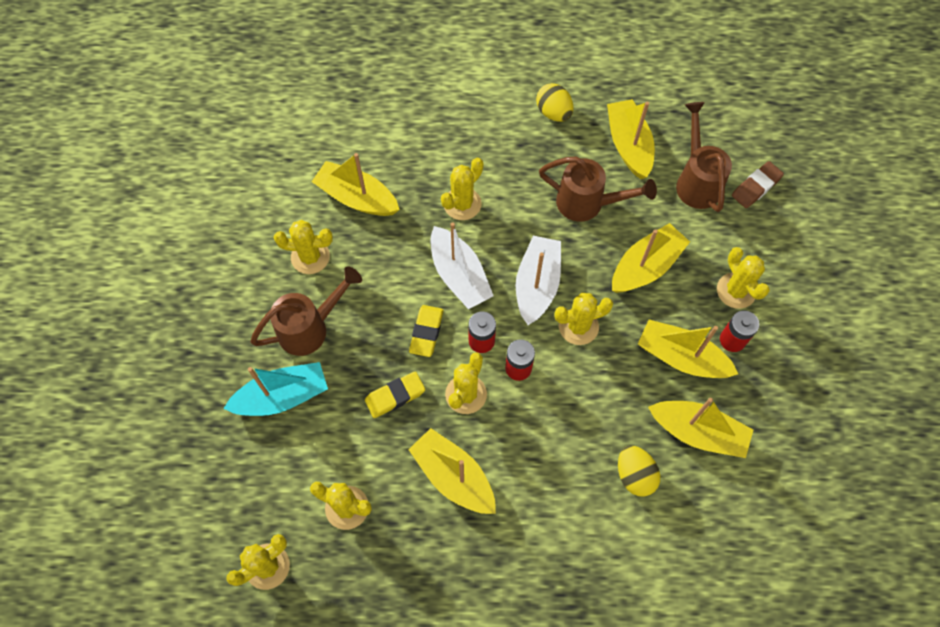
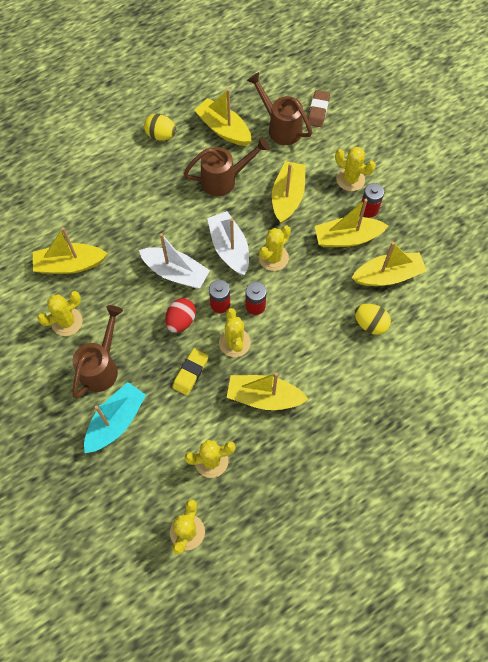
camera: 35 degrees left, 0 degrees up
(426, 332) = (181, 321): yellow eraser -> red egg
(462, 204) = (144, 227): yellow cactus -> none

